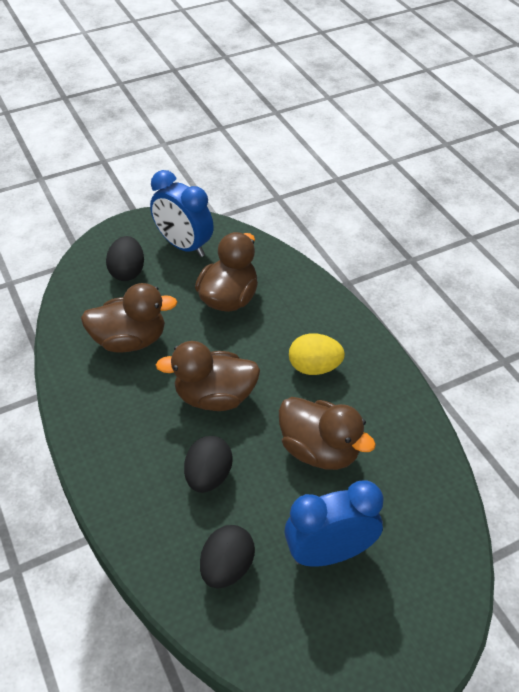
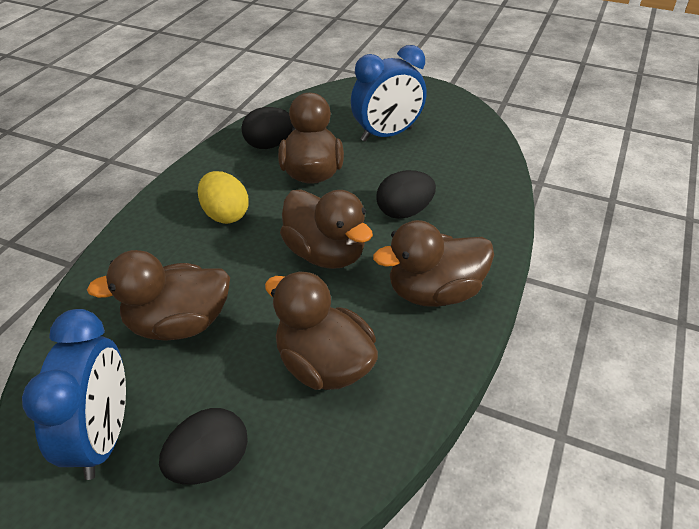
camera: 130 degrees left, 5 degrees down
(117, 429) = (434, 292): none -> brown duck
(227, 567) = (455, 166): black egg -> black egg (270, 145)
(329, 553) = (387, 134): blue clock -> blue clock turned 60 degrees counterclockwise

